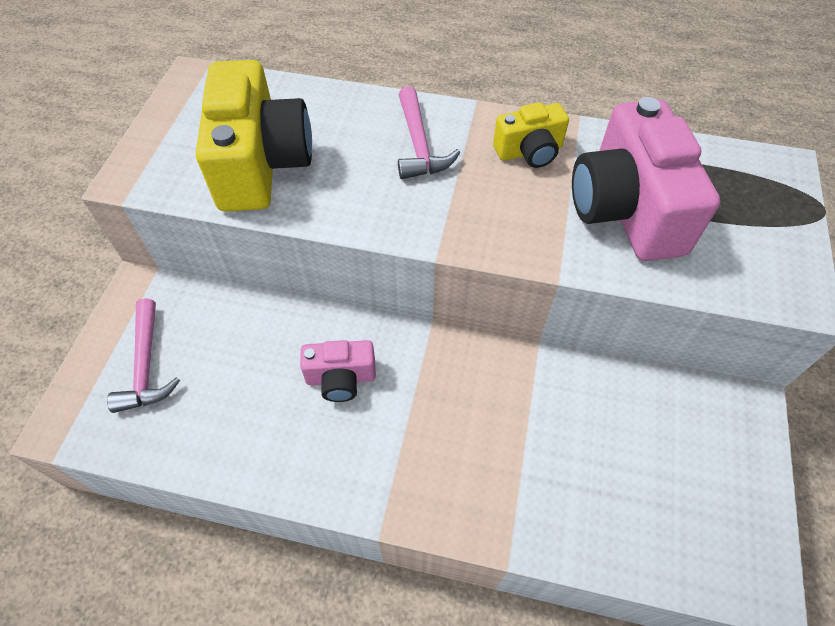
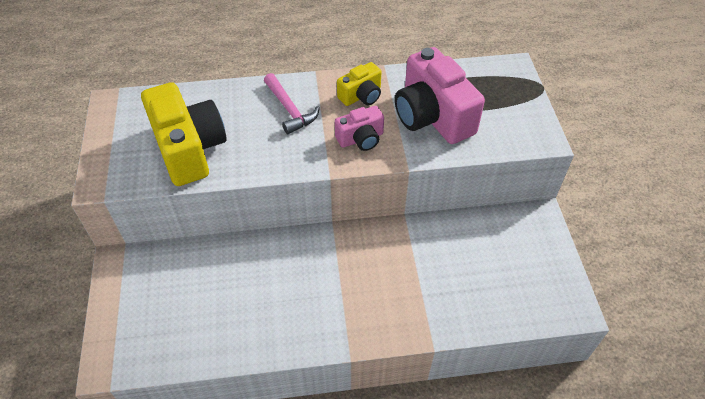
camera: 20 degrees left, 5 degrees down
(146, 366) = (148, 309): pink hammer -> none
(341, 378) = (287, 275): pink camera -> pink camera (361, 139)

